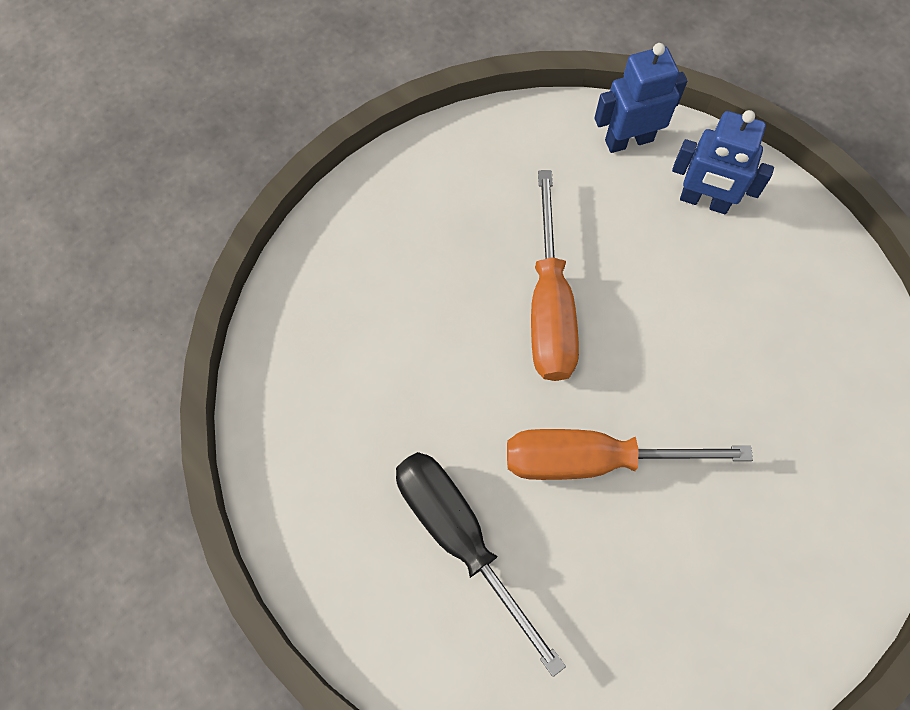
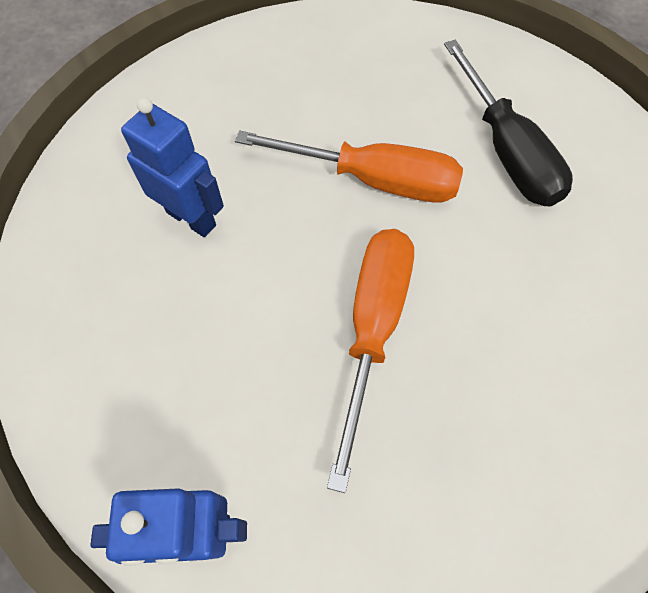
camera: 165 degrees left, 5 degrees down
(704, 201) = (144, 410): blue robot -> blue robot (191, 218)

